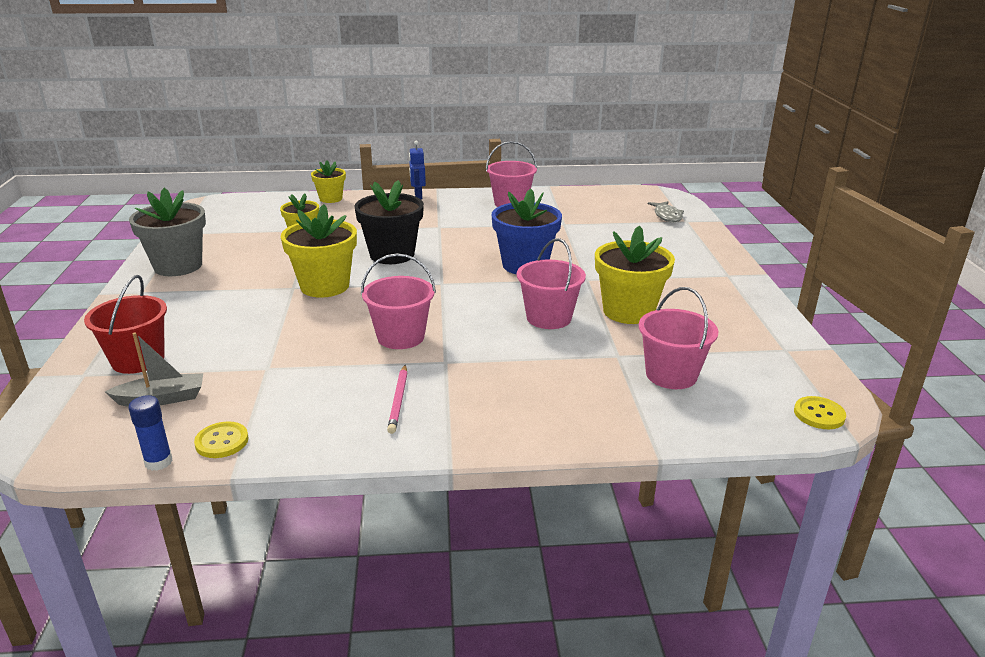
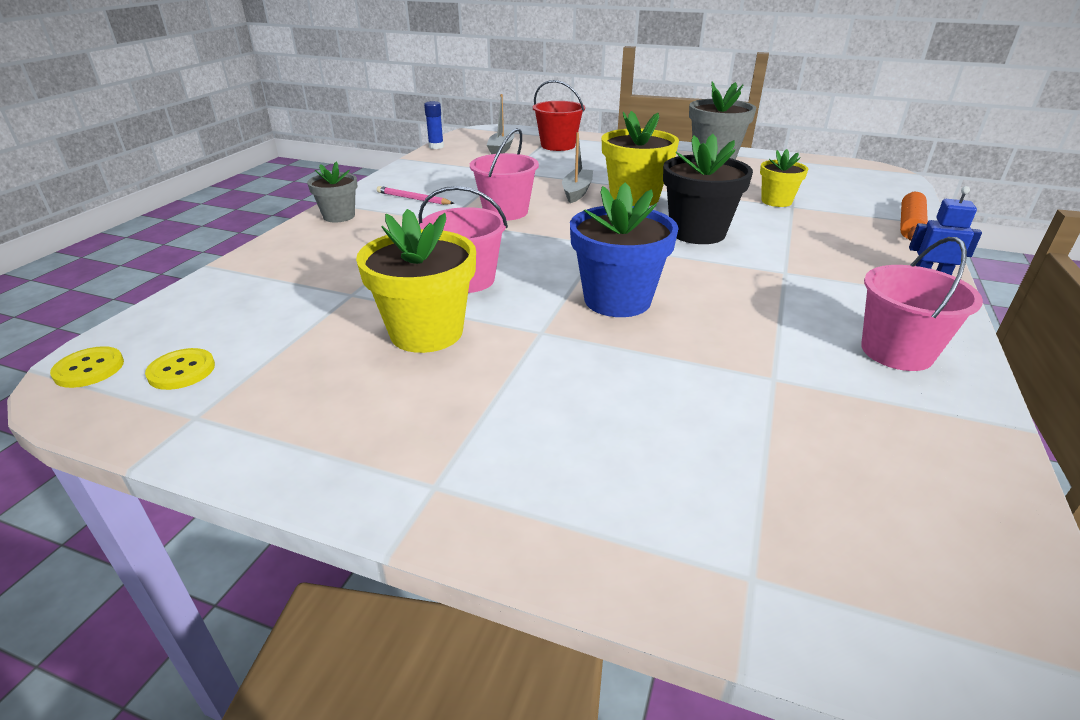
camera: 115 degrees right, 5 degrees up
(222, 441) = (436, 157): yellow button -> yellow button (181, 371)
(322, 314) = (577, 192): none -> grey boat
(330, 199) = (910, 225): yellow flower pot -> orange rolling pin
(483, 430) = (339, 216): none -> grey flower pot
(667, 216) = (795, 554): grey fish -> none
(671, 375) = (280, 310): pink bucket -> none

